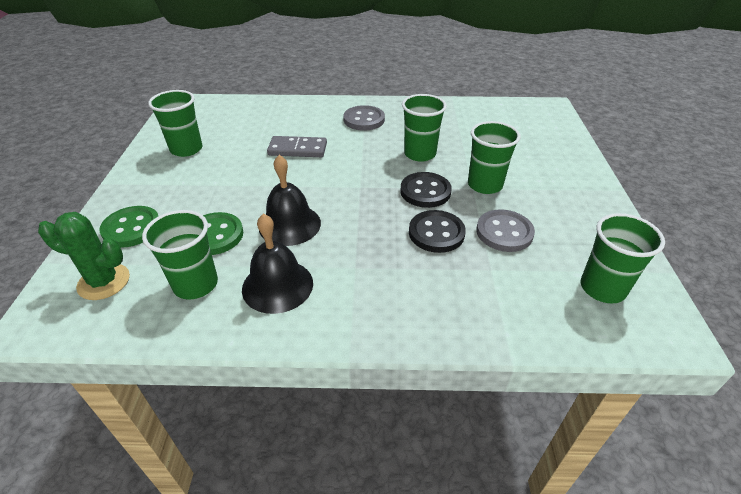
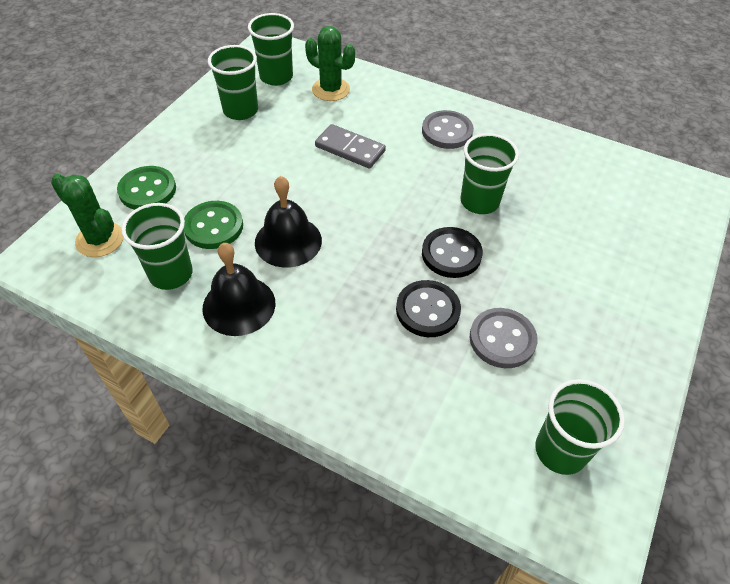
camera: 25 degrees right, 10 degrees up
(255, 117) = (331, 89): none -> green cactus
(485, 185) = (525, 271): green cup -> green cup (276, 77)

